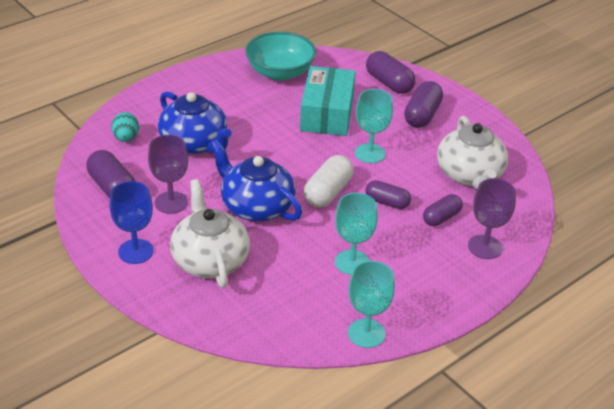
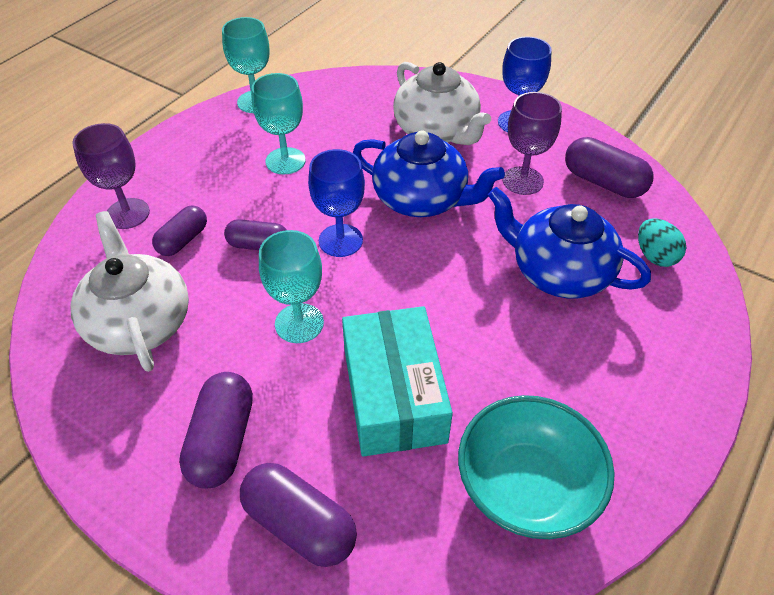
camera: 165 degrees right, 10 degrees up
(328, 192) = (340, 240): white capsule -> blue goblet

